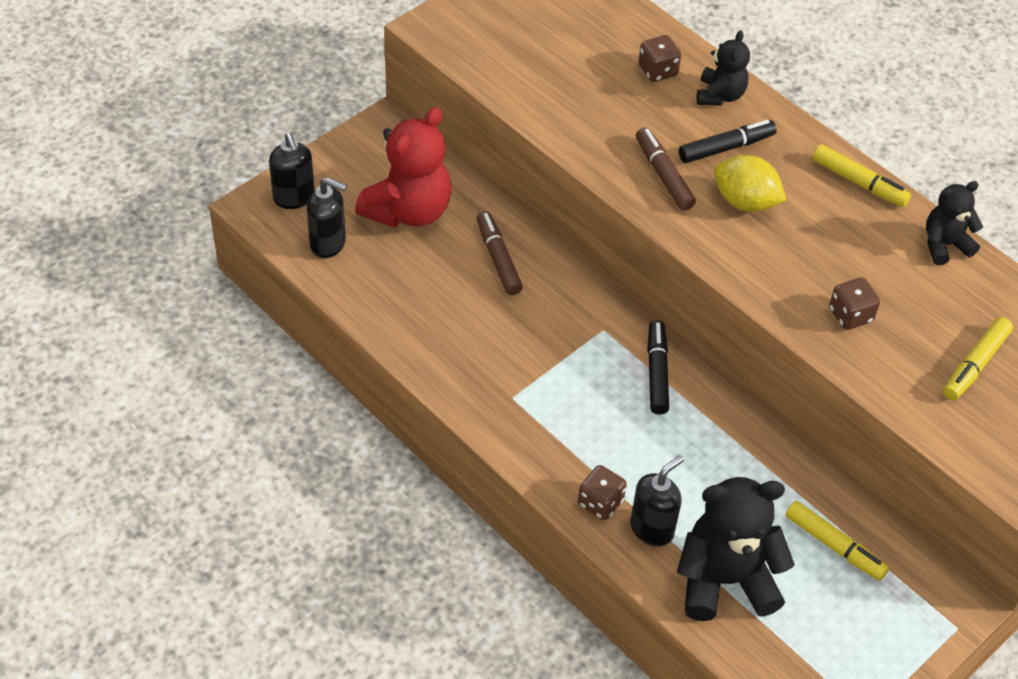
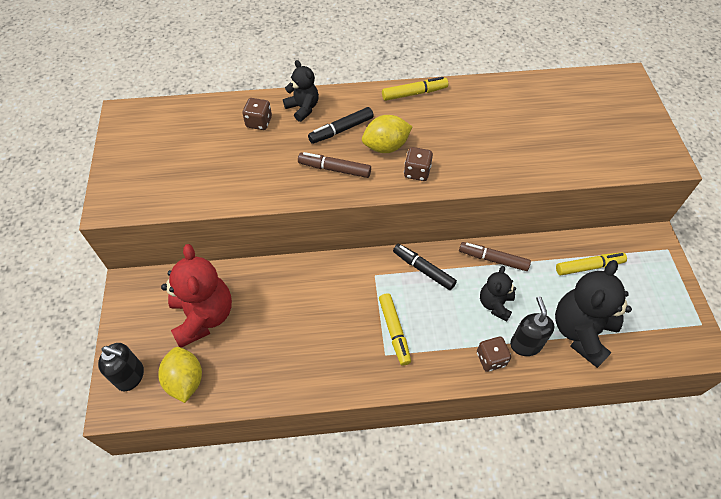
camera: 50 degrees left, 5 degrees up
(328, 244) = (185, 380): black soap dispenser -> yellow lemon
(498, 259) = (282, 293): brown marker -> brown marker (493, 259)
(726, 148) = (341, 130): black marker -> black marker turned 135 degrees counterclockwise
(850, 315) = (499, 154): brown dice -> brown dice (417, 172)
(944, 245) = (482, 89): black teddy bear -> black teddy bear (495, 304)
(975, 364) = (567, 127): yellow marker -> yellow marker (394, 331)

